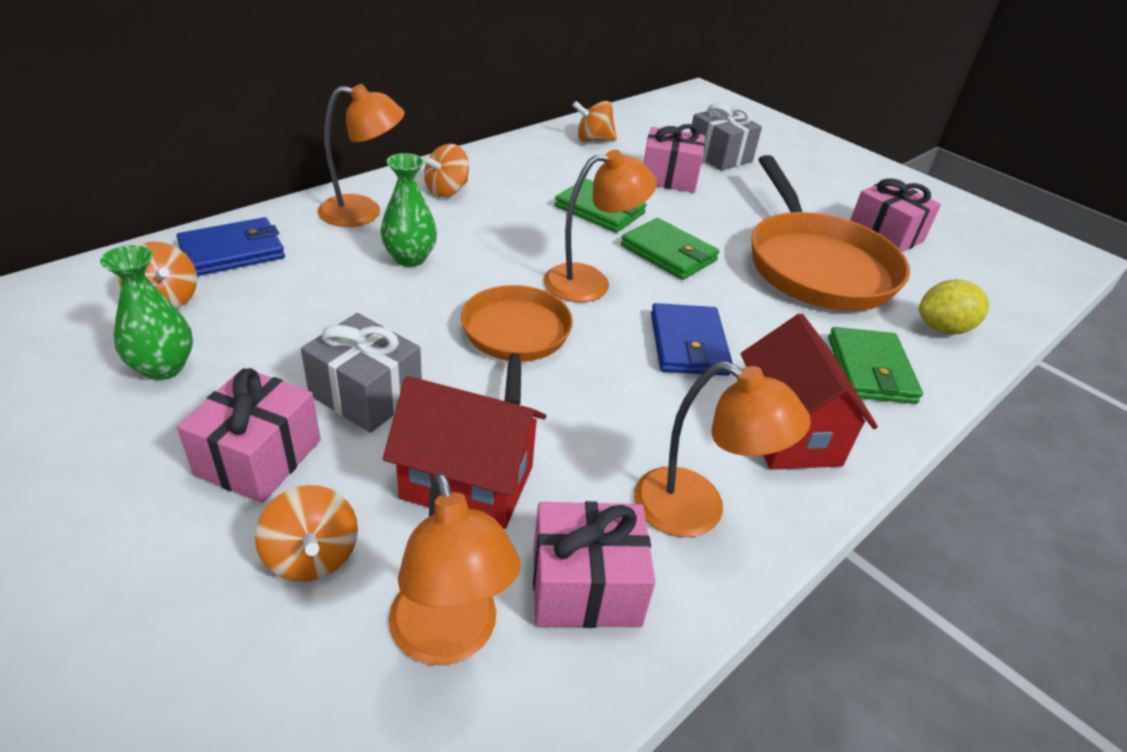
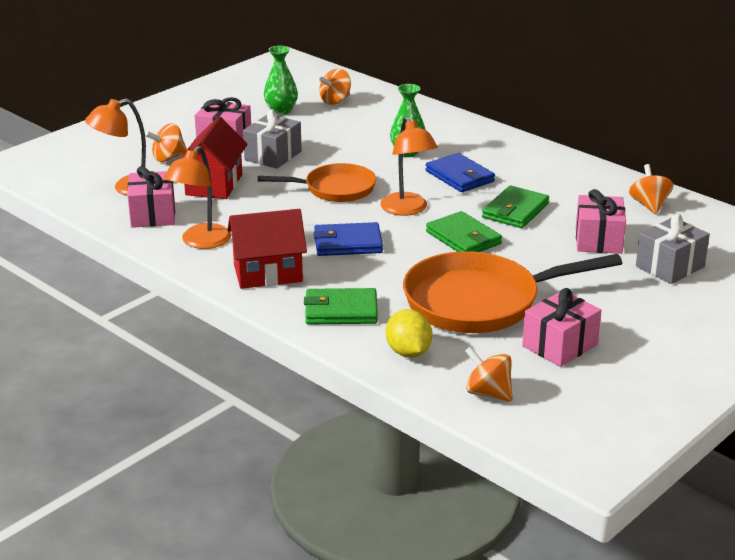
camera: 90 degrees right, 10 degrees down
(232, 252) = (389, 107): blue wallet -> blue wallet (459, 176)
(363, 212) = (456, 133): orange lamp -> none
(447, 191) = (506, 155): orange spinning top -> orange spinning top (488, 393)
(668, 253) = (463, 238): green wallet -> green wallet turned 75 degrees counterclockwise

